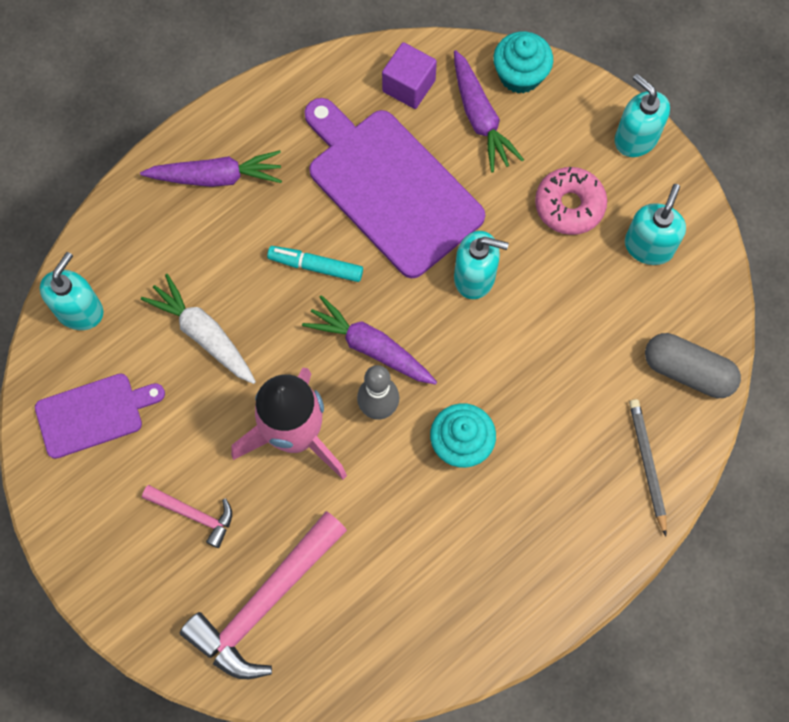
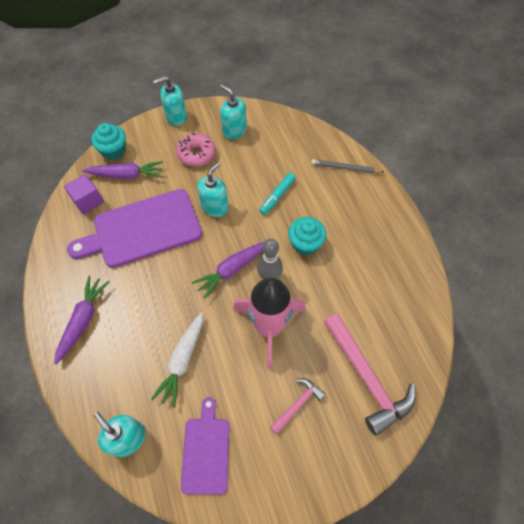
camera: 70 degrees left, 10 degrees down
(203, 334) = (182, 361): white carrot -> white carrot turned 45 degrees counterclockwise
(316, 266) = (170, 282): turquoise marker -> turquoise marker (277, 196)
(688, 371) = (304, 137): grey capsule -> none

